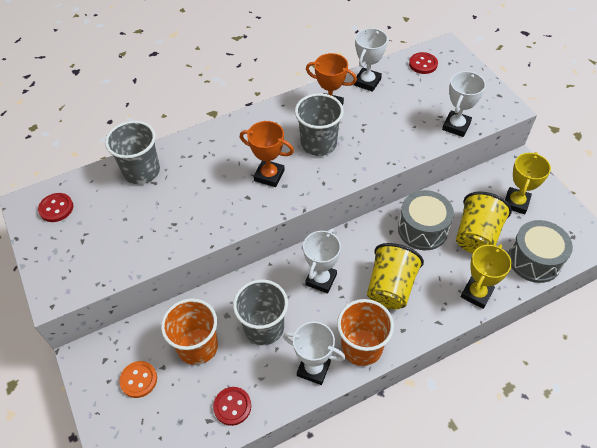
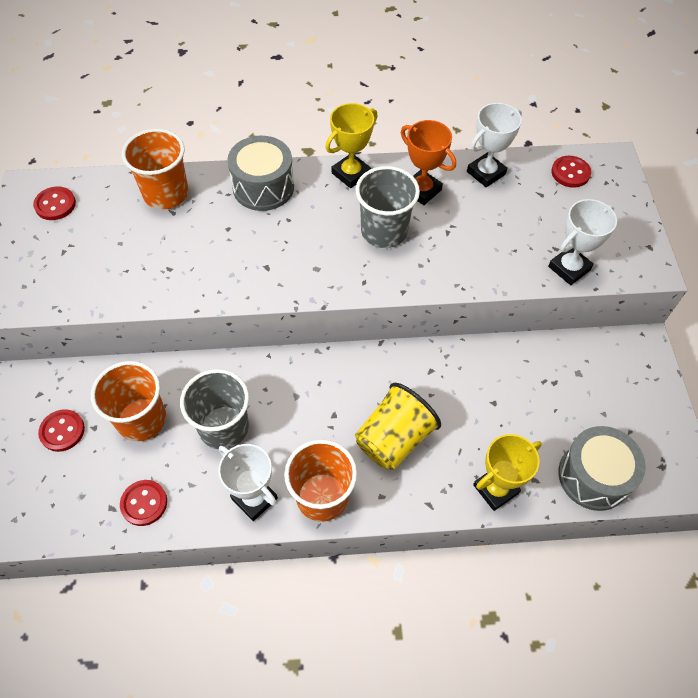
camera: 20 degrees right, 5 degrees up
(138, 380) = (62, 431): orange button -> red button
(142, 171) = (166, 194): grey cup -> orange cup
(269, 175) = (305, 250): orange trophy -> none
(321, 279) = (317, 397): white trophy -> none
(422, 229) = (471, 383): grey drum -> grey drum (263, 187)
(476, 236) = (535, 417): yellow cup -> none
(516, 203) = (609, 394): yellow trophy -> yellow trophy (351, 174)

